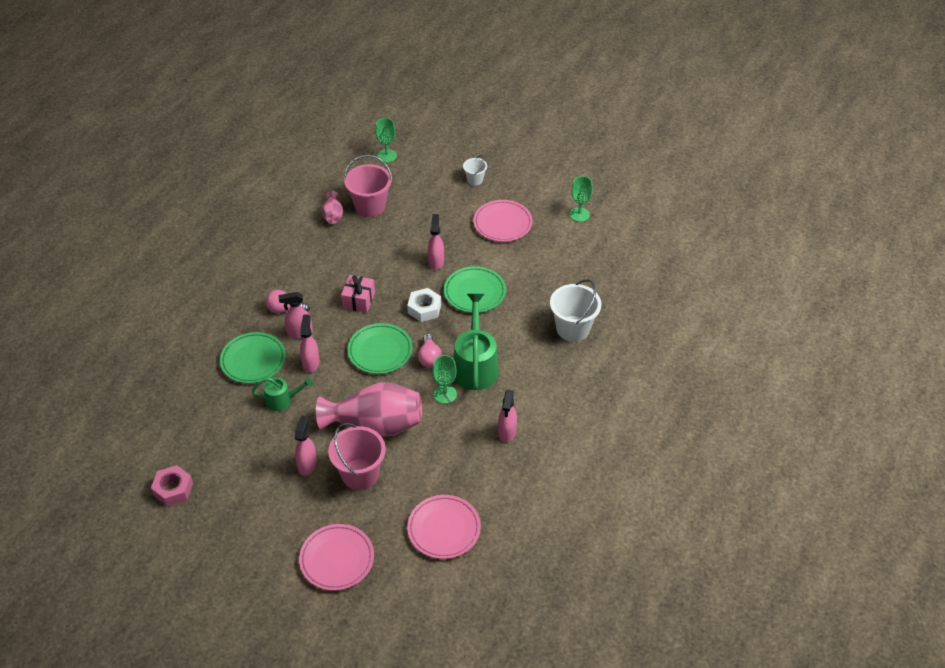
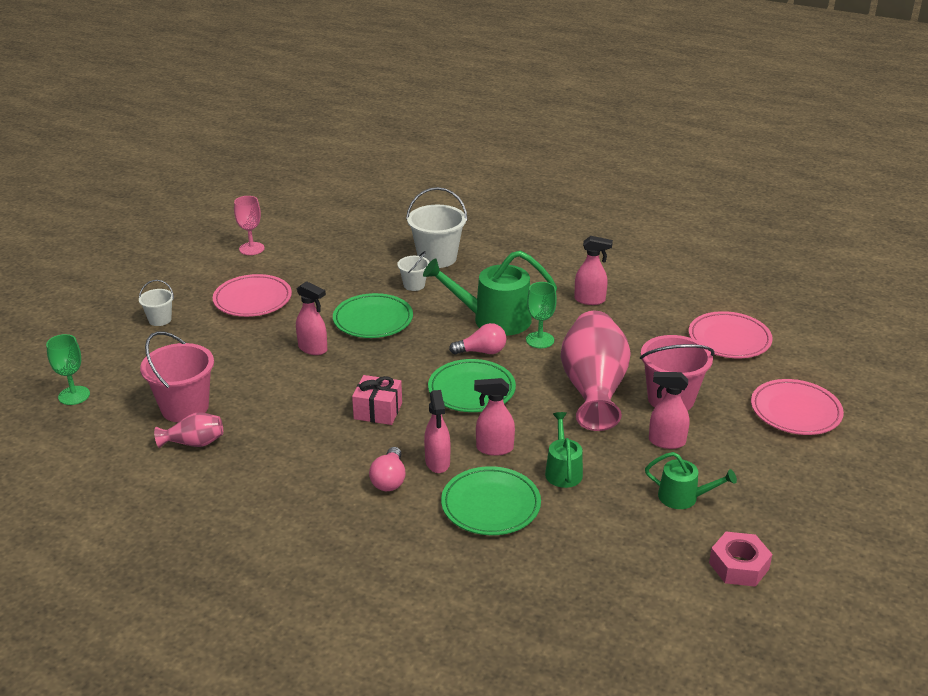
camera: 90 degrees left, 15 degrees down
(245, 467) = (683, 497): none -> green watering can
(424, 309) = (398, 356): white nut -> none
(436, 261) = (313, 349): pink spray bottle -> pink spray bottle turned 150 degrees counterclockwise
(527, 315) = (414, 285): none -> white bucket
(579, 214) = (251, 249): green goblet -> pink goblet

